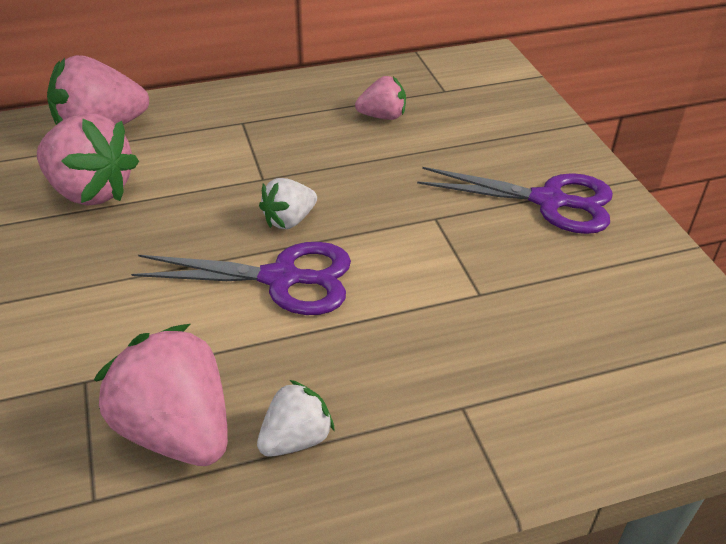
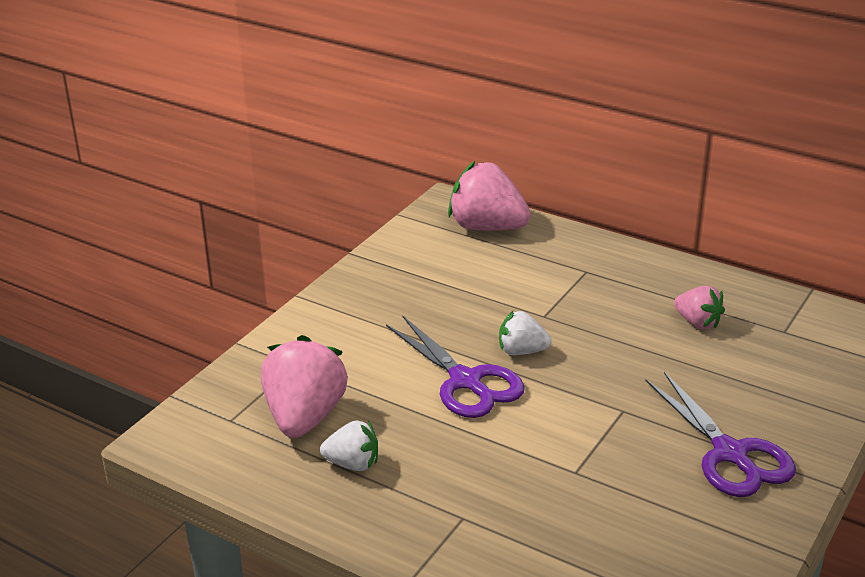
camera: 50 degrees right, 10 degrees down
(91, 191) = (430, 263): pink strawberry -> none

